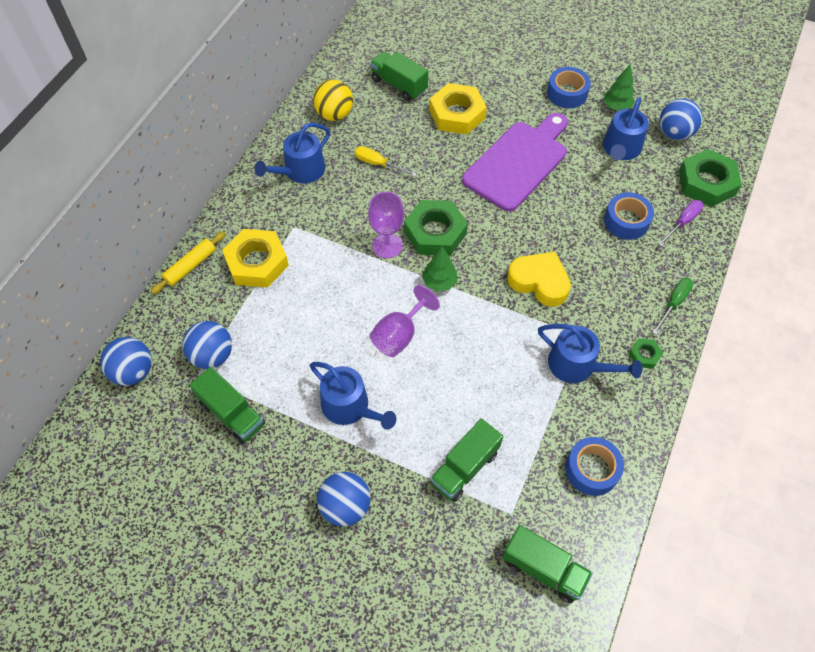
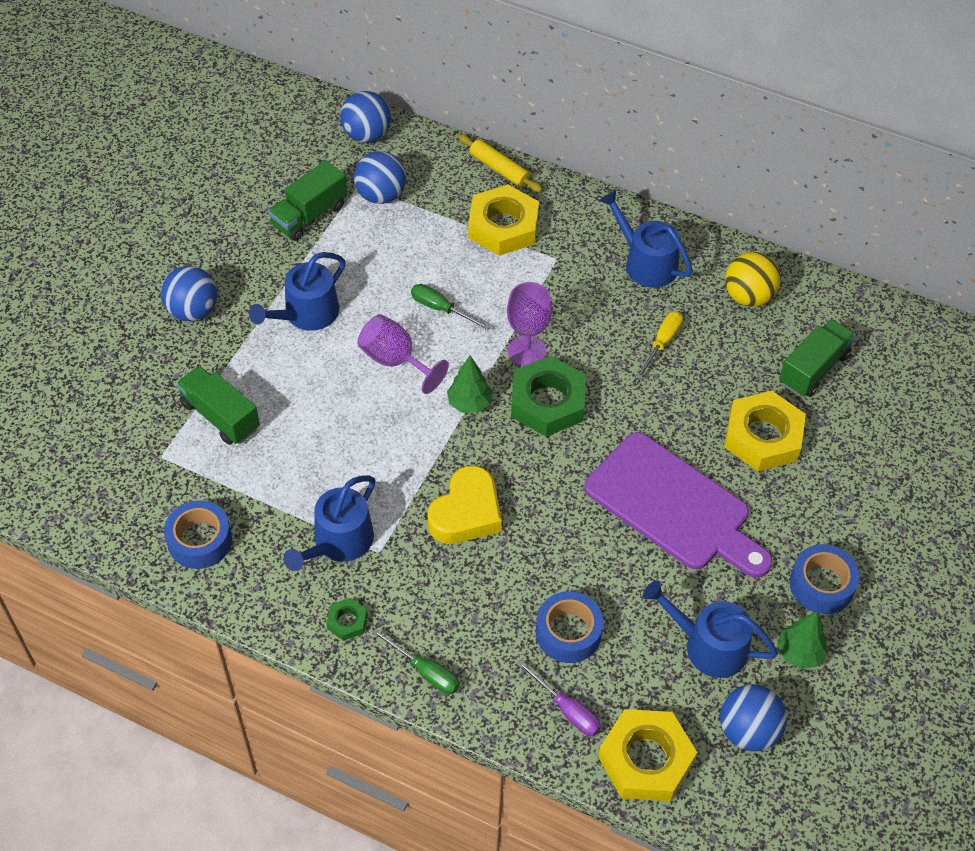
camera: 90 degrees right, 5 degrees down
(345, 304) = (441, 309): none -> green screwdriver
(543, 569) = (95, 481): green truck -> none
(706, 182) = (646, 760): green nut -> yellow nut

